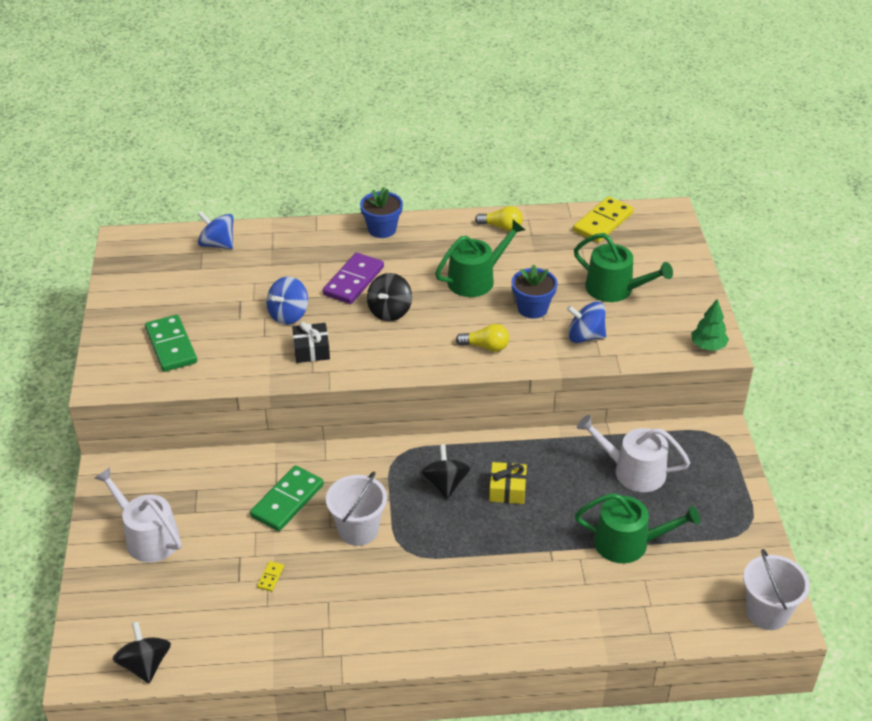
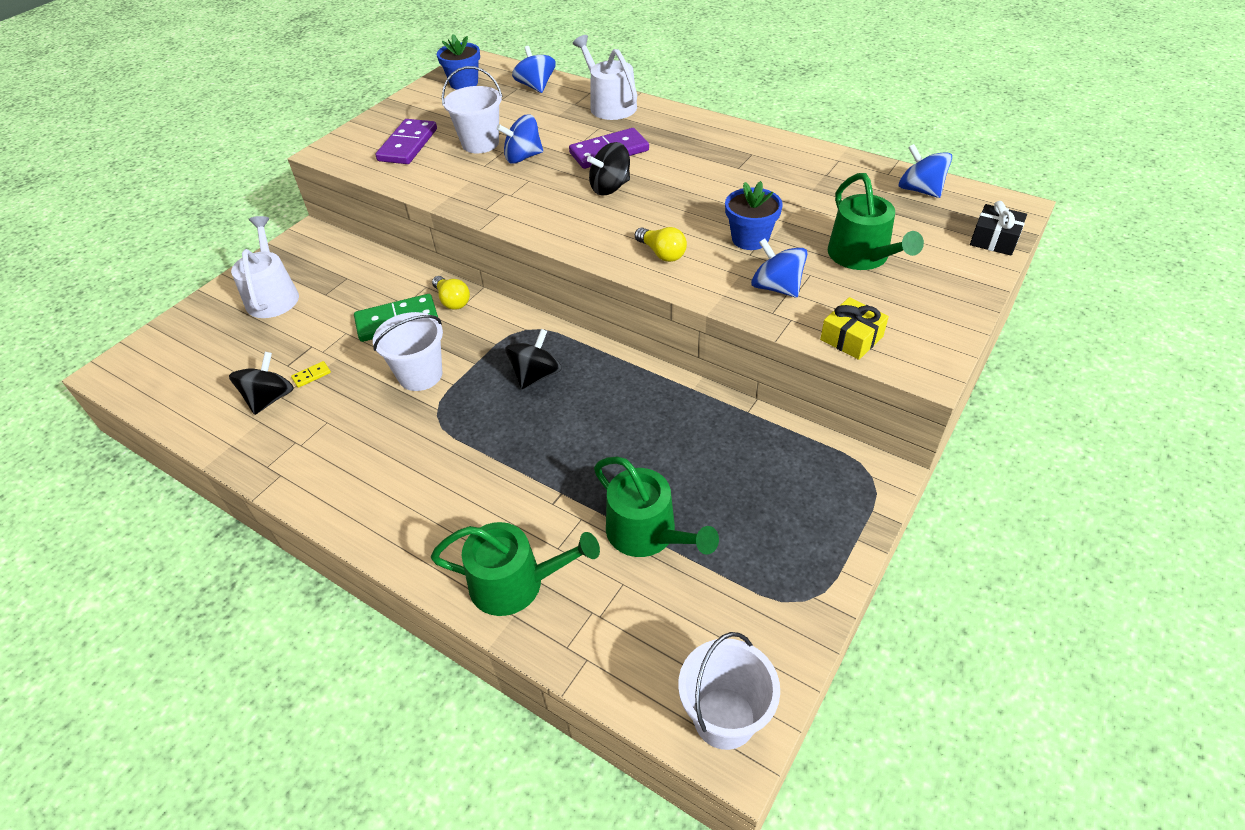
camera: 40 degrees right, 5 degrees up
(145, 665) = (150, 392): black spinning top -> black spinning top (270, 398)
(171, 346) = (408, 145): green domino -> purple domino
(235, 317) = (480, 143): none -> white bucket
(311, 350) = (506, 191): black gift -> black gift (994, 239)
(382, 229) = (684, 121): blue flower pot -> blue flower pot (464, 83)
(476, 279) = (723, 192): green watering can -> green watering can (516, 583)
(501, 227) = (802, 157): yellow light bulb -> yellow light bulb (452, 301)
(507, 489) = (586, 411): yellow gift -> yellow gift (851, 338)
(603, 222) = (919, 190): yellow domino -> blue spinning top
(633, 471) = (733, 461): white watering can -> white watering can (609, 105)
(708, 346) = (914, 359): green tree -> none

